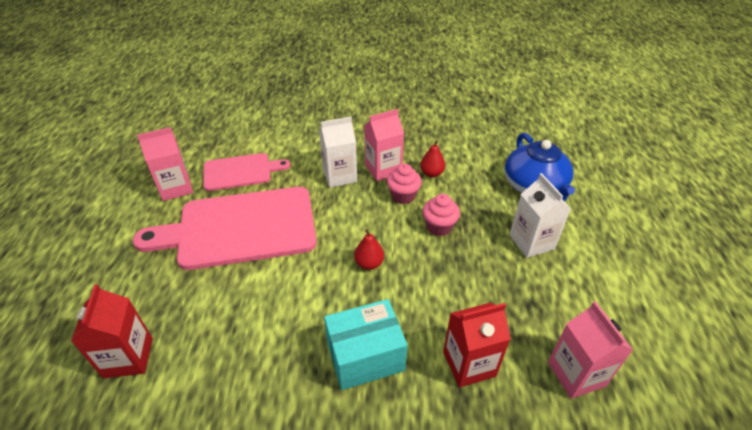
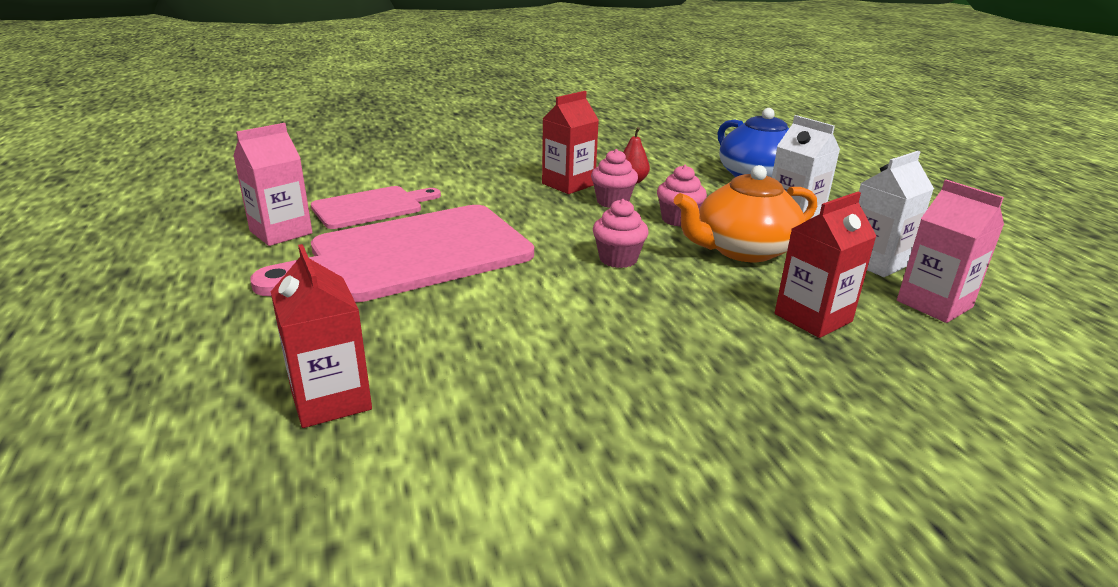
camera: 20 degrees left, 15 degrees down
(340, 176) = (516, 196): white carton -> white carton (875, 262)
(365, 356) = (683, 335): turquoise box -> none
(369, 263) = (618, 259): red pear -> pink cupcake
(383, 169) = (568, 184): pink carton -> red carton
(465, 273) = (742, 250): none -> orange teapot

